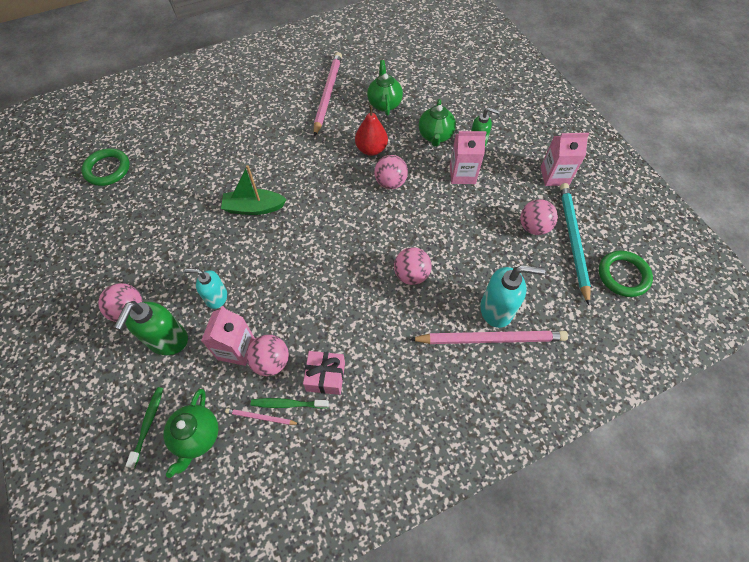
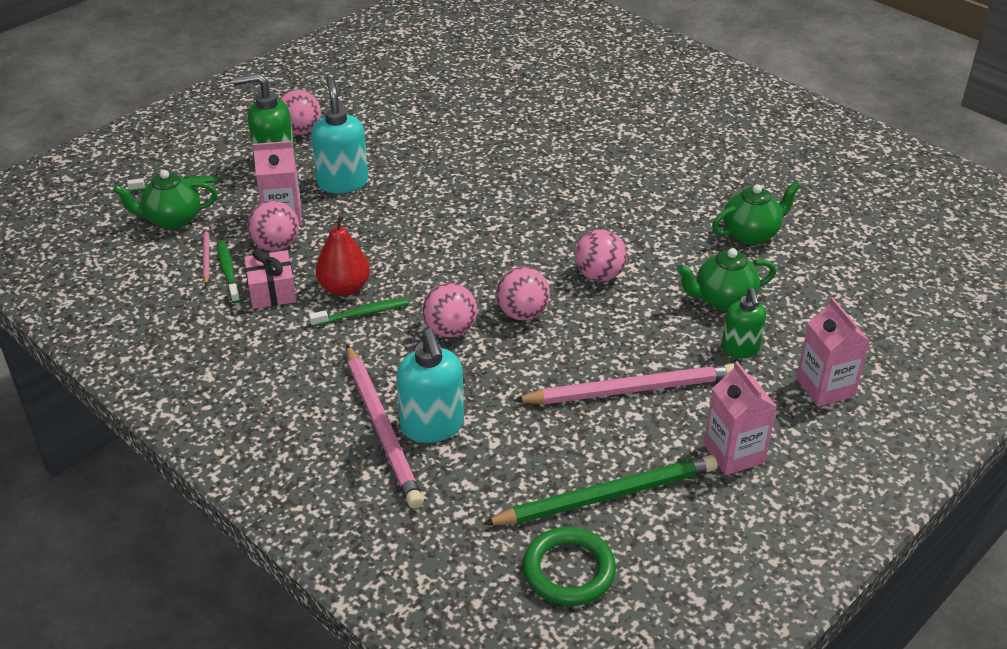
camera: 70 degrees right, 20 degrees down
(107, 169) = (477, 56): green ring -> none
(216, 297) = (342, 182): turquoise soap dispenser -> turquoise soap dispenser, size x1.53
(254, 208) = (484, 172): green boat -> none
(327, 94) = (726, 177): pink pencil -> pink pencil (630, 389)
(371, 149) = (649, 243): red pear -> red pear (344, 288)
(374, 322) = (362, 313): none -> green toothbrush
(462, 174) = (664, 344): pink carton -> pink carton (825, 387)
(533, 227) = (607, 443): pink ball -> pink ball (522, 313)
(572, 240) = (606, 495): turquoise pencil -> green pencil

